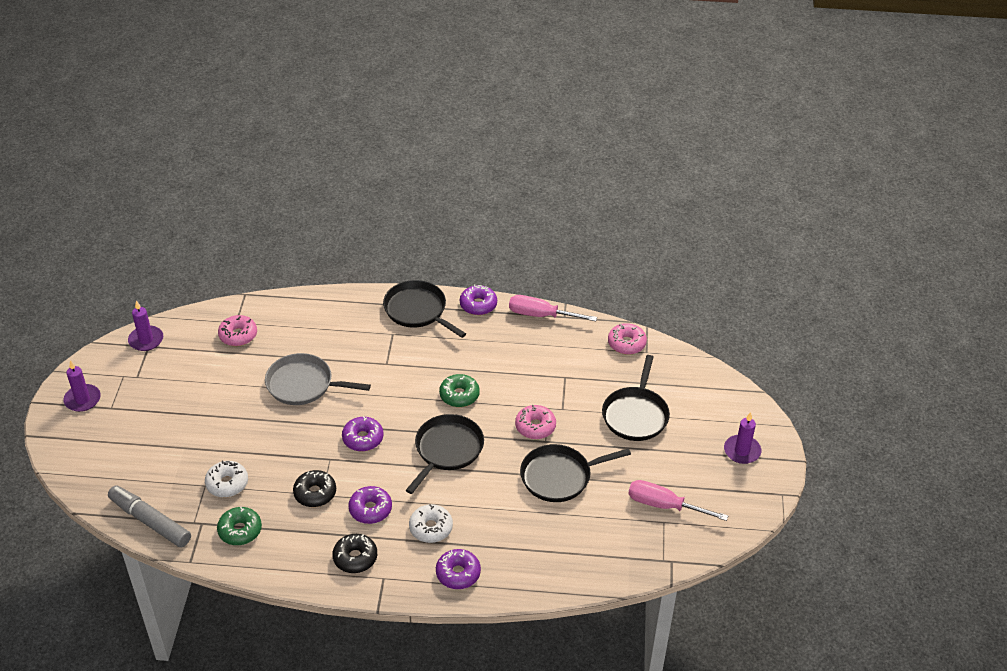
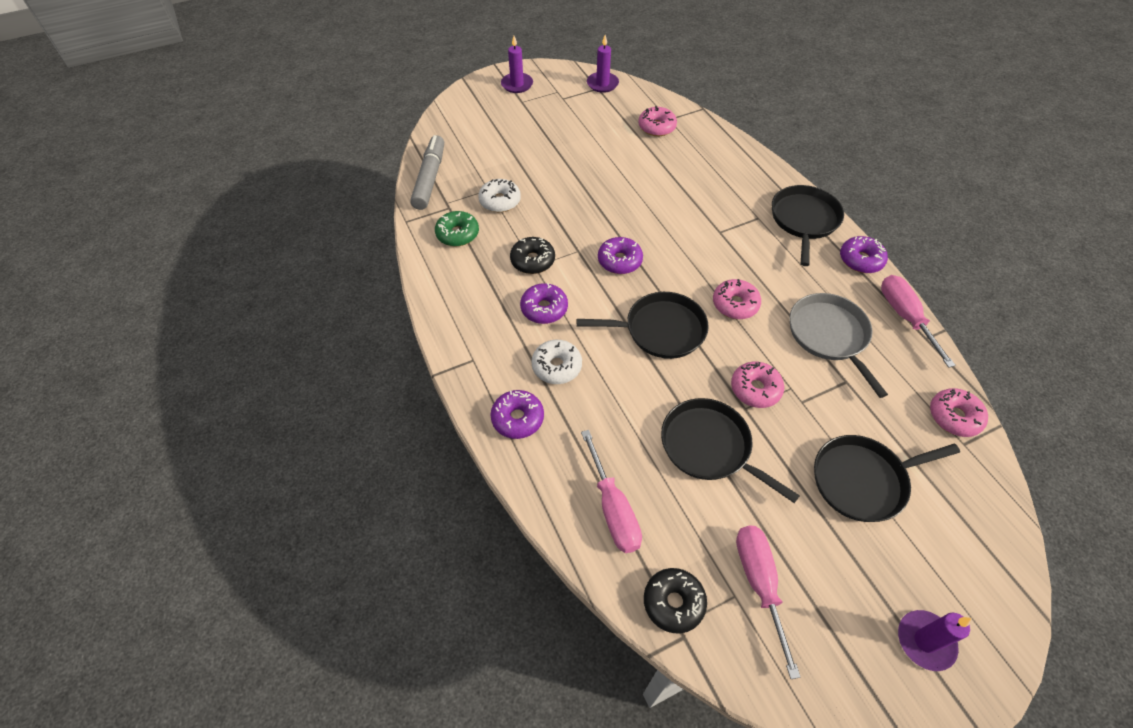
camera: 60 degrees right, 10 degrees up
(303, 384) = (643, 191): grey pan -> grey pan (829, 336)
(355, 558) = (481, 326): black donut -> black donut (673, 602)
(459, 395) = (735, 304): green donut -> pink donut
(566, 553) = (612, 508): none -> pink screwdriver

